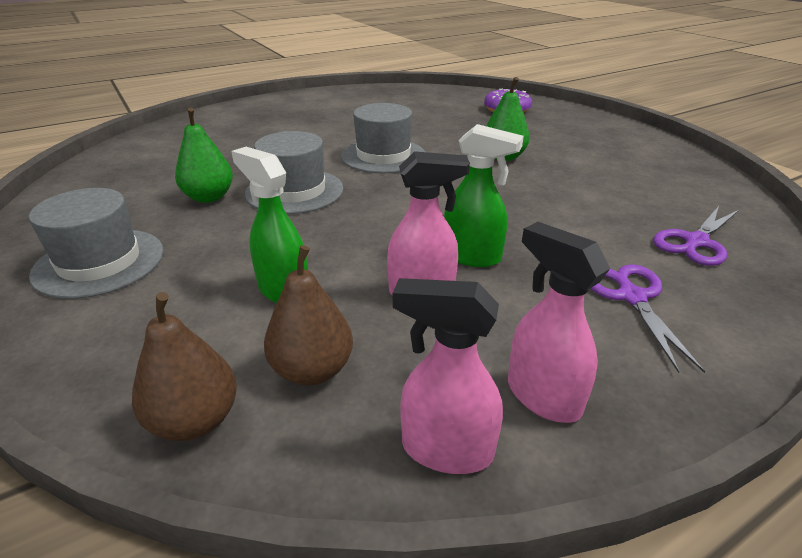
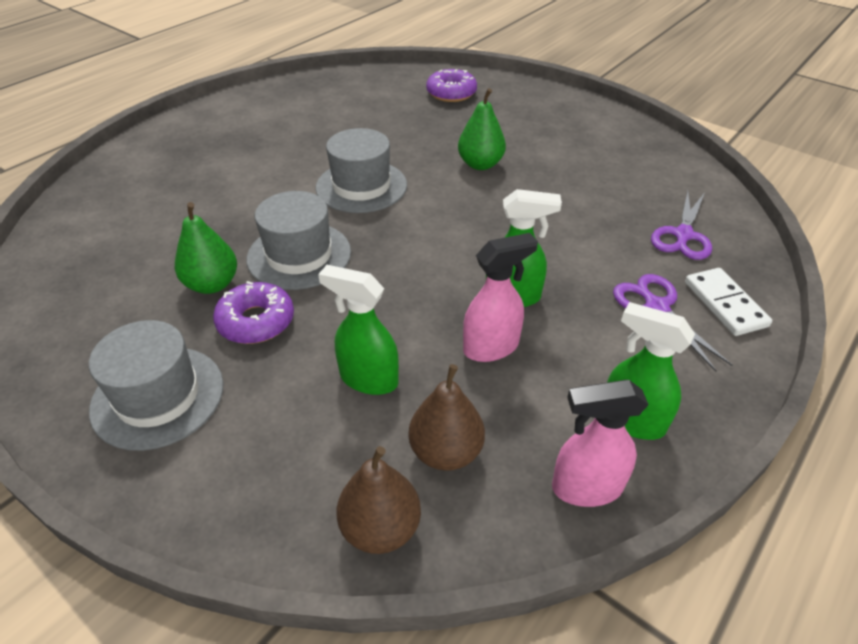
camera: 20 degrees left, 10 degrees up
(222, 228) = (256, 321): none -> purple donut
(542, 396) = (631, 420): pink spray bottle -> green spray bottle
(722, 311) = (724, 304): none -> white domino

